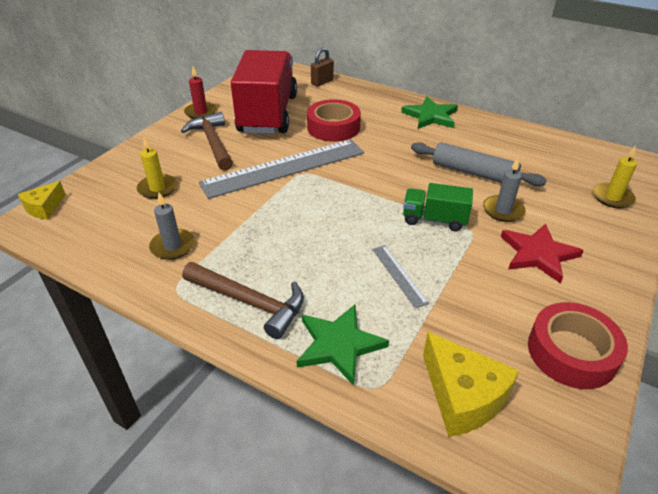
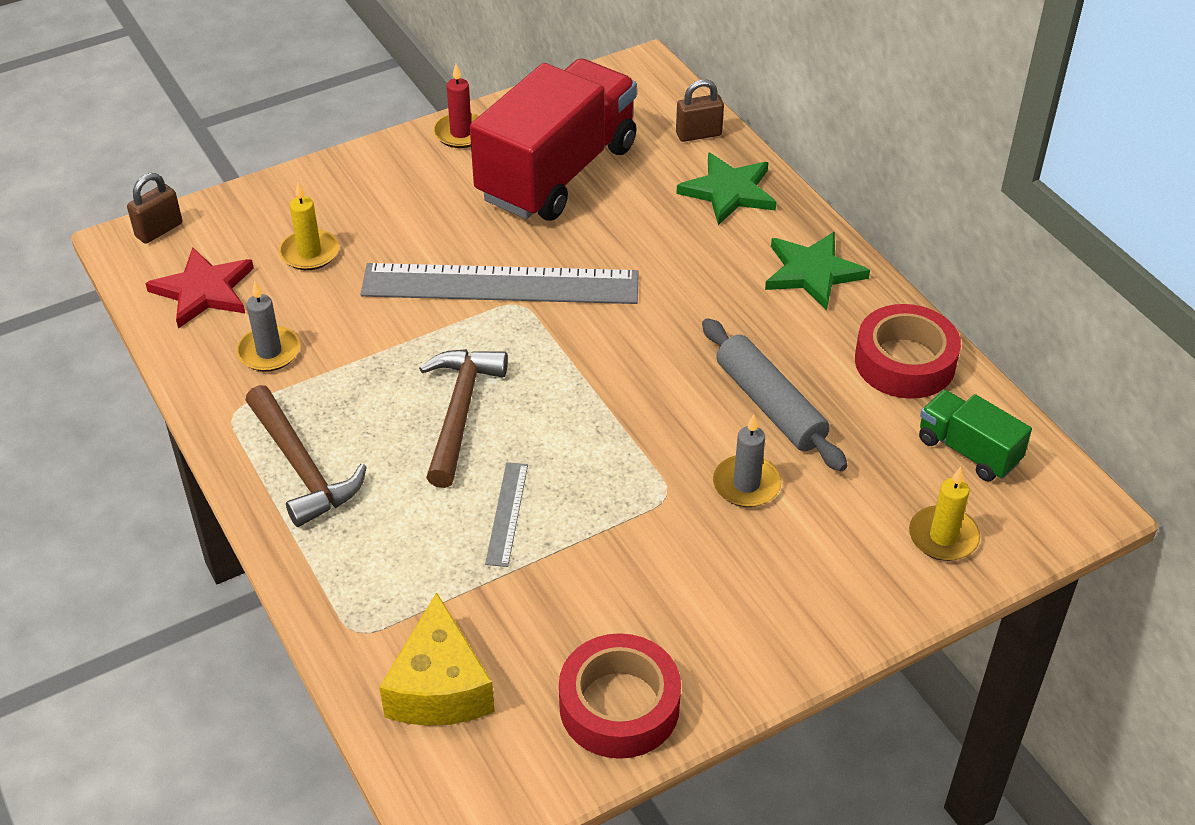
camera: 30 degrees right, 5 degrees up
(44, 208) = (159, 230): yellow cheese -> brown padlock
(212, 142) = (436, 199): brown hammer -> brown hammer (459, 412)
(333, 127) = (634, 237): red tape -> red tape (905, 362)
(339, 345) = (358, 566): green star -> green star (729, 192)
(434, 219) = (632, 456): green truck -> green truck (968, 451)
(538, 254) = (722, 569): red star -> red star (204, 291)

